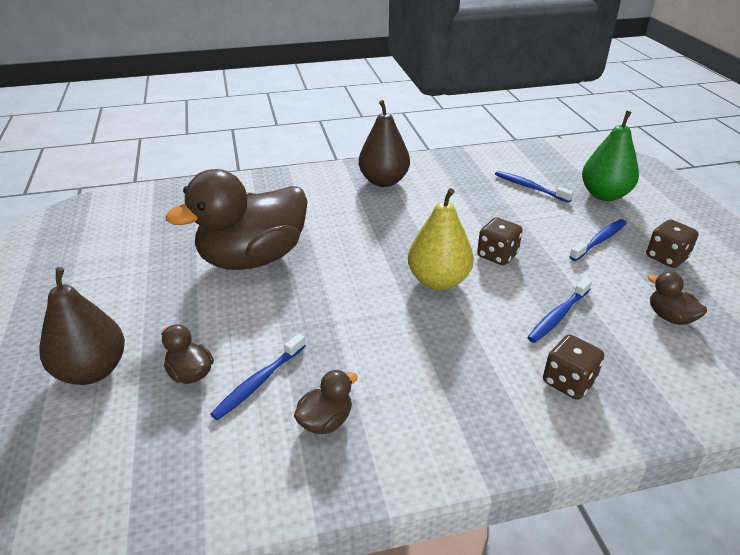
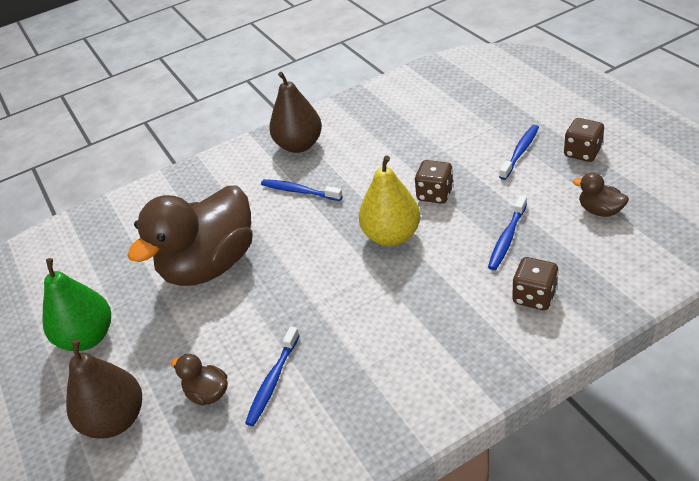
camera: 10 degrees left, 5 degrees up
(325, 421) = (346, 396): brown duck -> none
(529, 187) = (440, 113): blue toothbrush -> blue toothbrush (299, 191)
(604, 195) = (510, 102): green pear -> green pear (88, 337)

